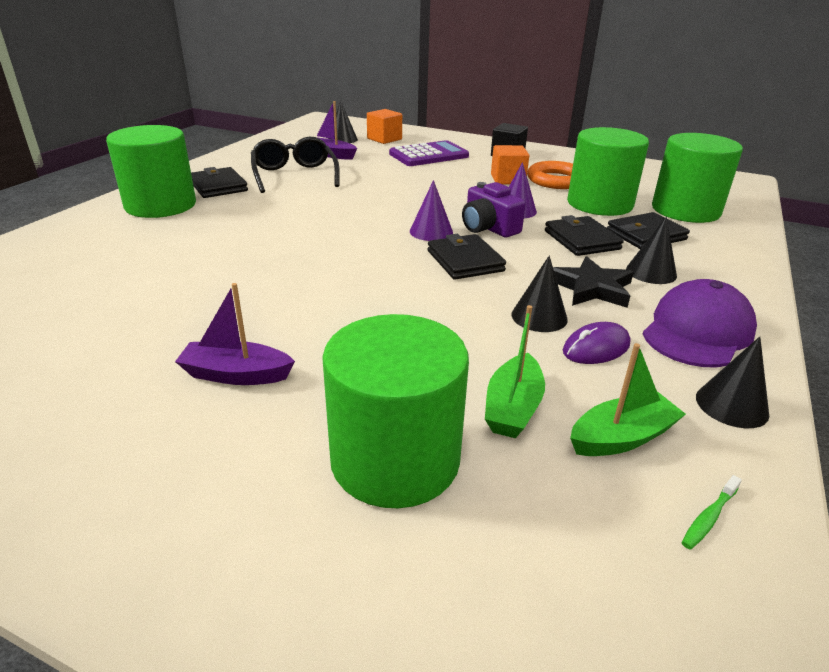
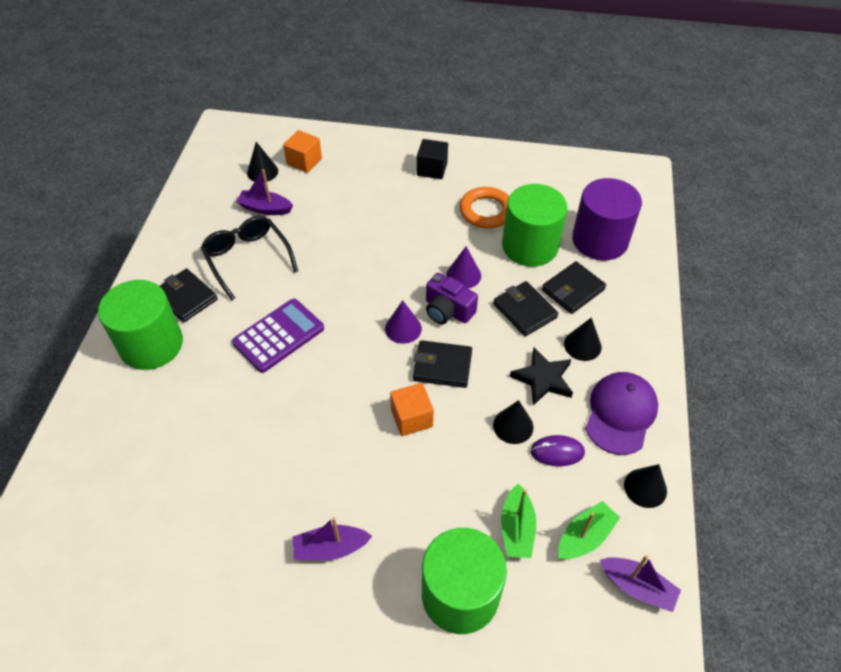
camera: 15 degrees left, 20 degrees up
(429, 155) = (359, 187): purple calculator -> purple calculator (279, 336)
(465, 261) = (442, 366): black wallet -> black wallet turned 45 degrees counterclockwise
(507, 179) = (443, 220): orange cube -> orange cube (411, 418)
(596, 348) = (557, 452): purple mouse -> purple mouse turned 45 degrees clockwise
(685, 210) = (600, 240): green cylinder -> purple cylinder
(709, 518) = (637, 587): green toothbrush -> purple boat

